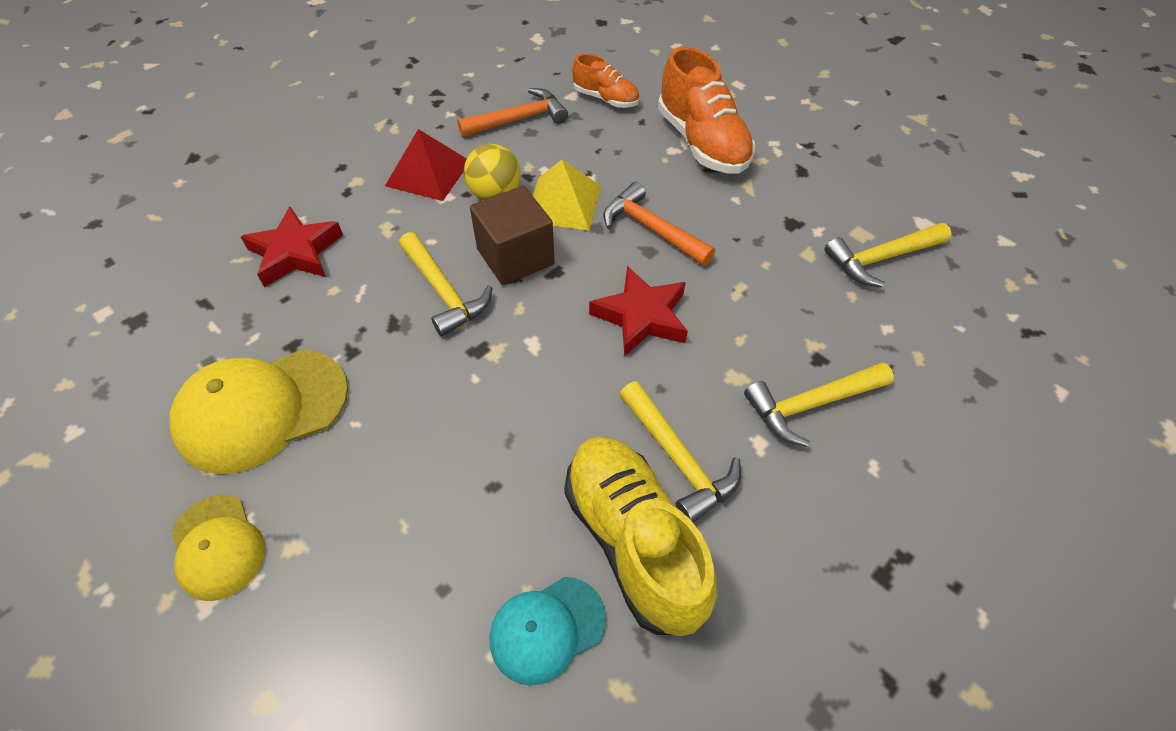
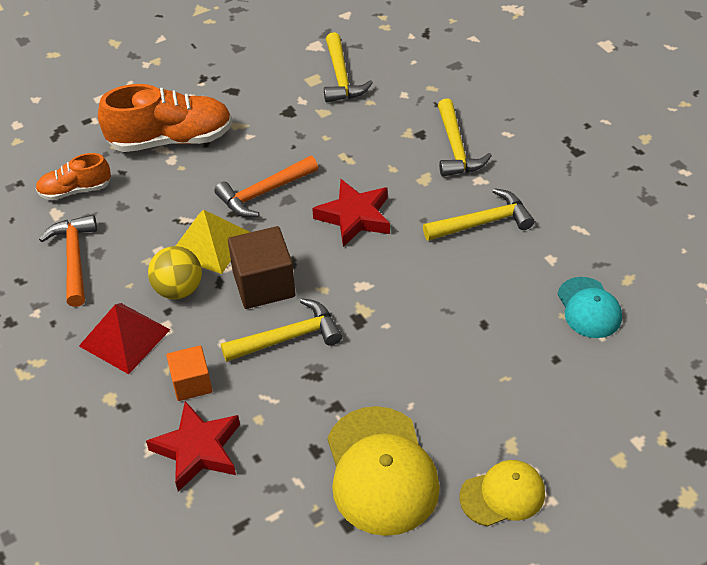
camera: 75 degrees left, 5 degrees down
(376, 230) = (191, 383): none -> orange cube
(605, 99) = (75, 190): orange shoe -> orange shoe turned 150 degrees counterclockwise
(633, 541) = (537, 256): yellow shoe -> none

